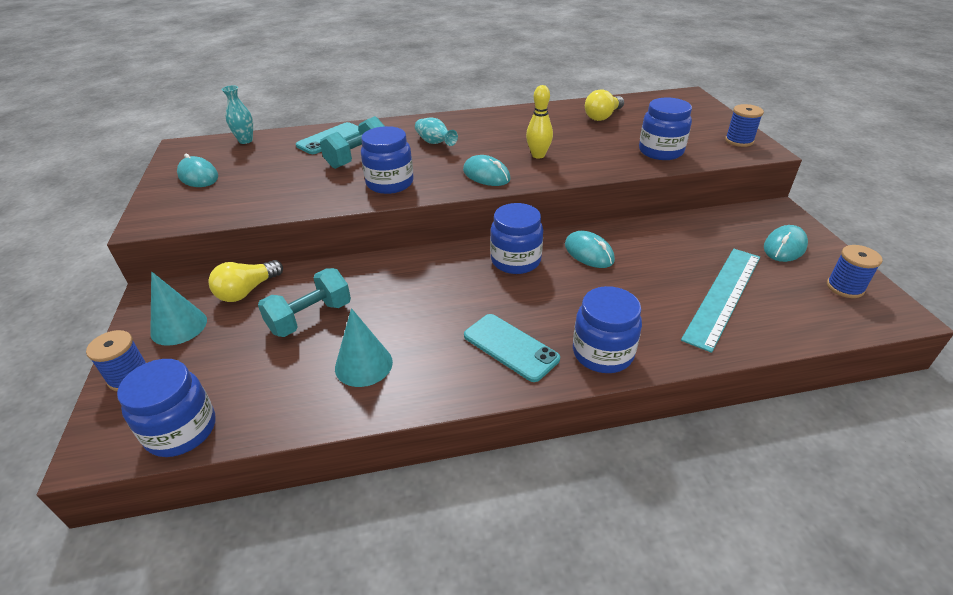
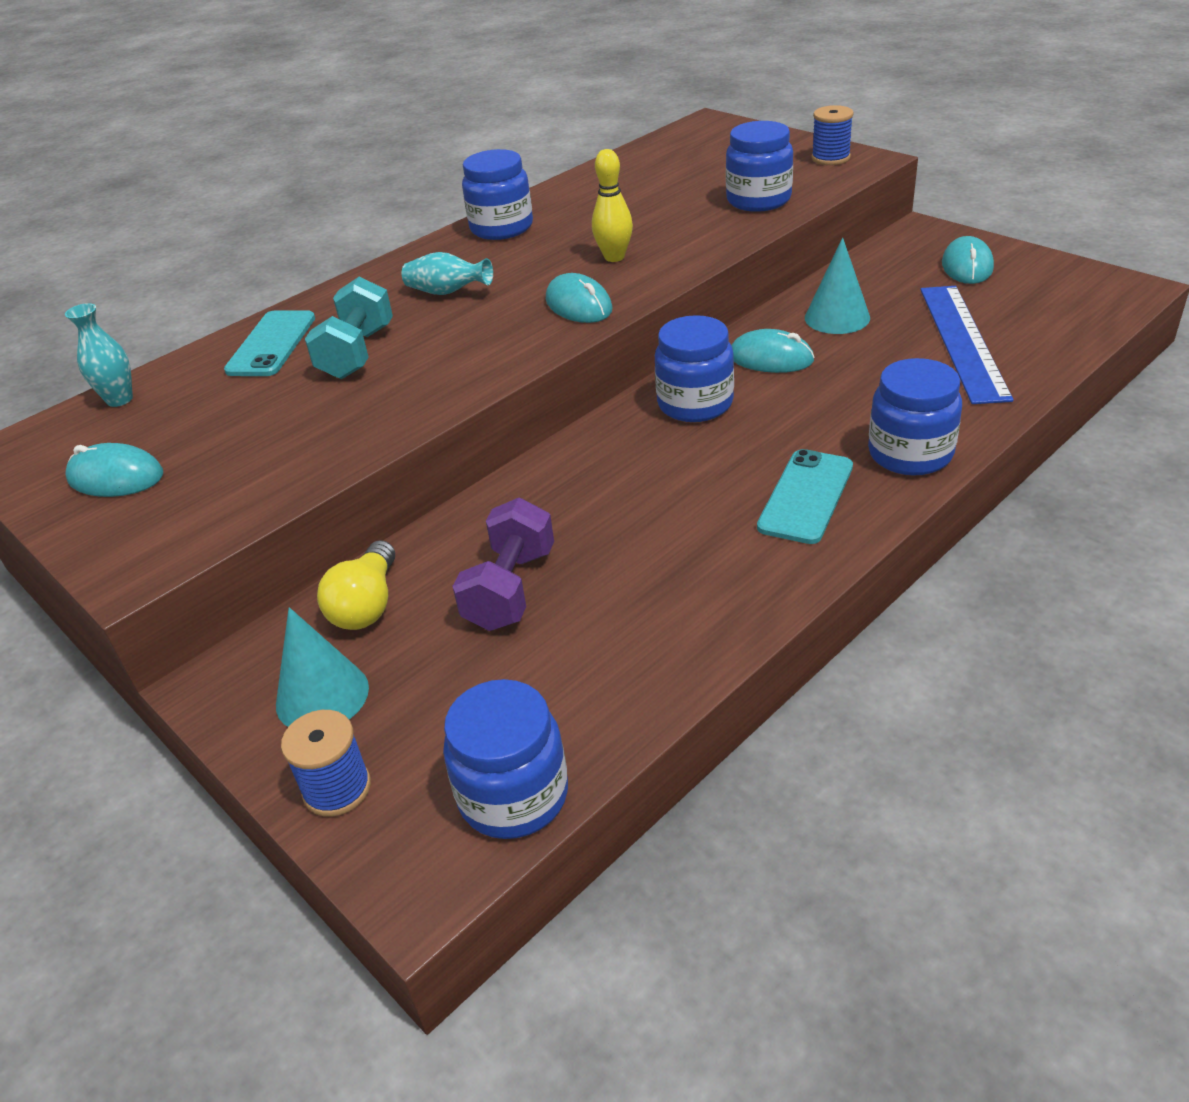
camera: 30 degrees left, 0 degrees up
(310, 317) = (510, 589): turquoise dumbbell -> purple dumbbell
(363, 364) = (656, 601): turquoise cone -> turquoise cone (837, 317)
(390, 183) = (457, 365): blue jar -> blue jar (501, 228)
(486, 175) = (579, 305): turquoise mouse -> turquoise mouse turned 45 degrees clockwise
(510, 347) = (806, 497): turquoise phone -> turquoise phone turned 75 degrees counterclockwise
(603, 116) = (634, 182): yellow light bulb -> none
(723, 296) = (963, 341): turquoise ruler -> blue ruler
(845, 287) = (1063, 283): blue spool -> none

